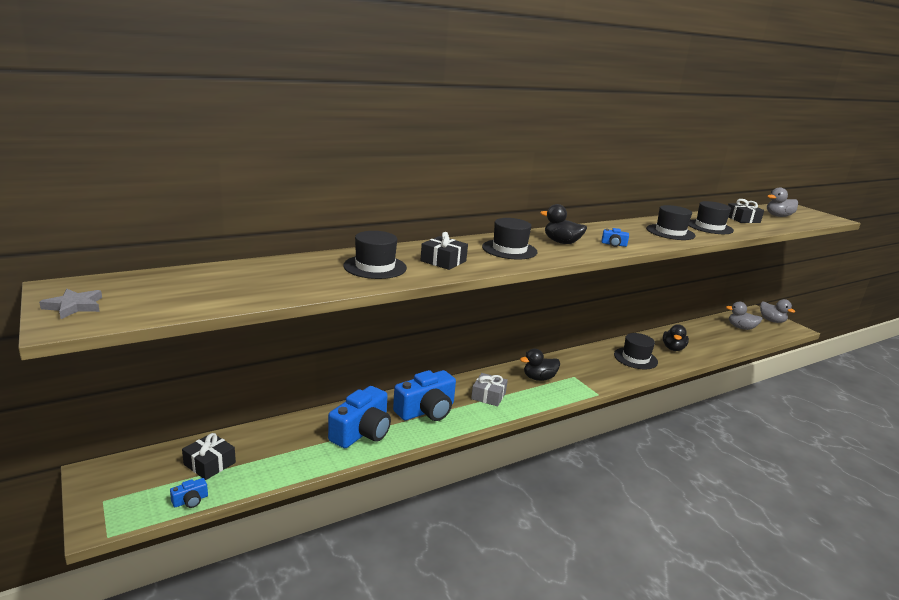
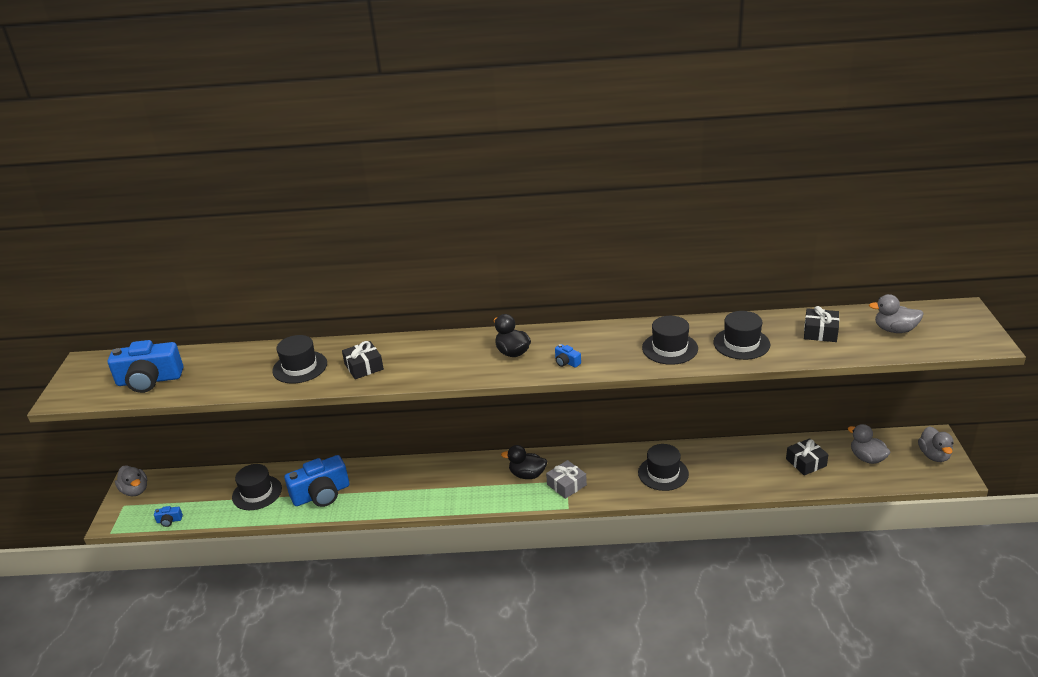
camera: 35 degrees right, 10 degrees up
(74, 306) = (77, 382): grey star -> none
(108, 480) = (135, 490): none -> grey duck
(209, 463) = (200, 494): black gift -> black gift (806, 462)
(426, 410) = (389, 486): blue camera -> blue camera (149, 380)
(488, 396) = (458, 483): grey gift -> grey gift (566, 485)
(509, 249) = (444, 357): black hat -> black hat (257, 493)
(673, 348) = (727, 469): black duck -> none

